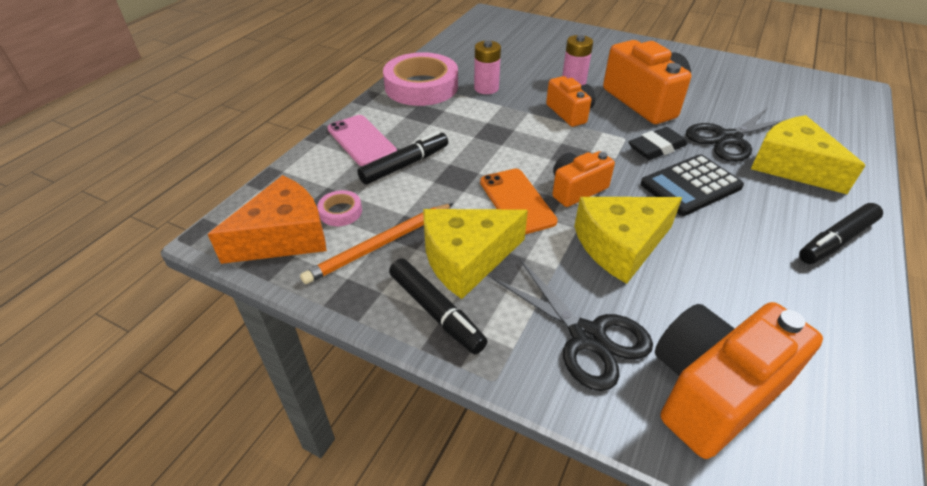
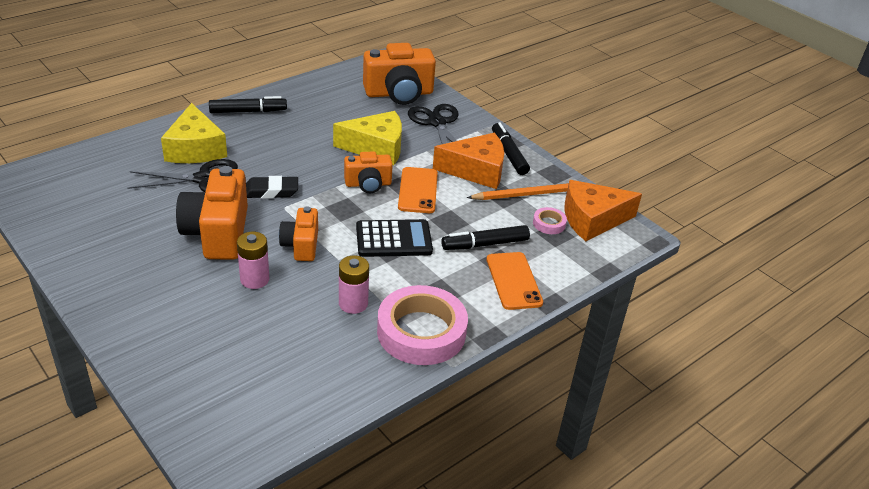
camera: 160 degrees left, 5 degrees down
(361, 140) = (513, 281): pink phone -> orange phone
(466, 259) = (476, 170): yellow cheese -> orange cheese
(690, 185) = (286, 161): black calculator -> black calculator (393, 239)

